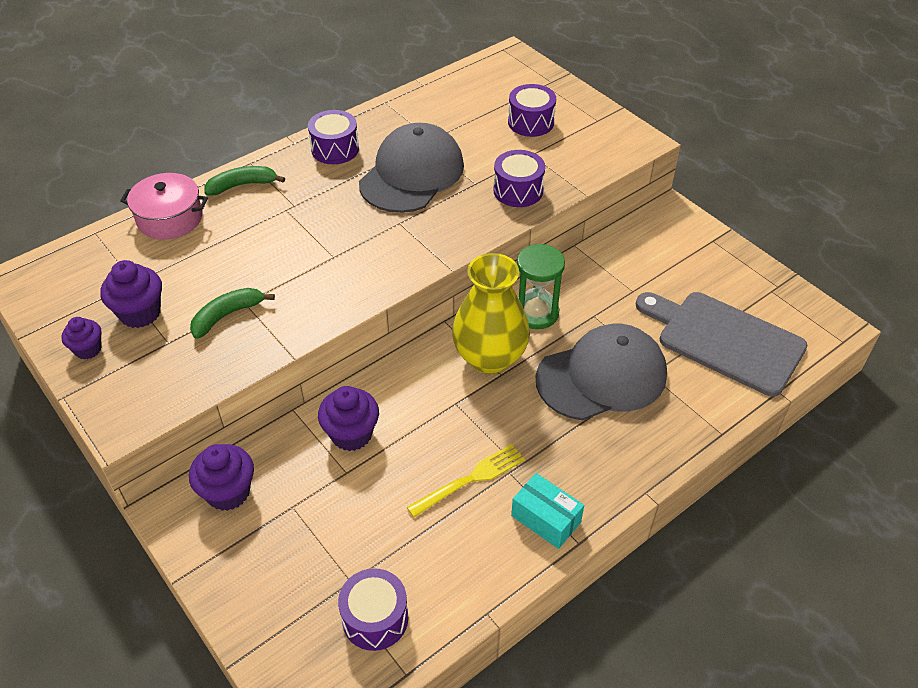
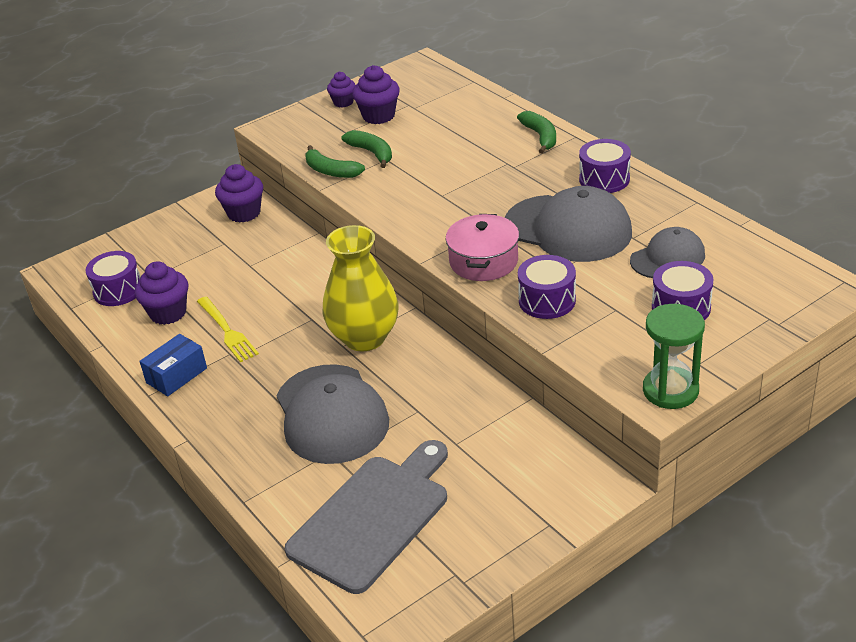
camera: 95 degrees right, 10 degrees down
(170, 218) = (492, 110): pink pot -> pink pot (483, 261)
(256, 351) = (331, 171): none -> green banana
(351, 434) = (287, 264): purple cupcake -> purple cupcake (168, 313)
(464, 123) = (667, 258): none -> grey cap
(536, 313) = (423, 368): green hourglass -> green hourglass (670, 390)
(546, 519) = (176, 375): turquoise box -> blue box

